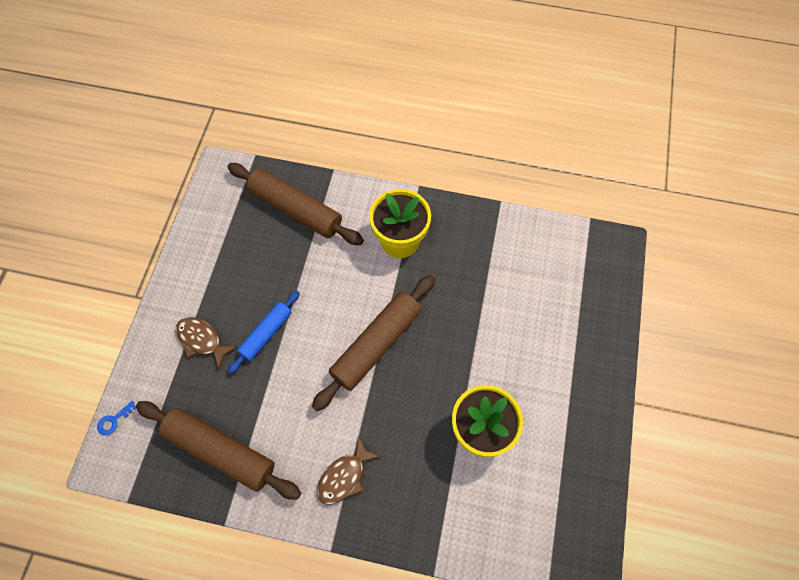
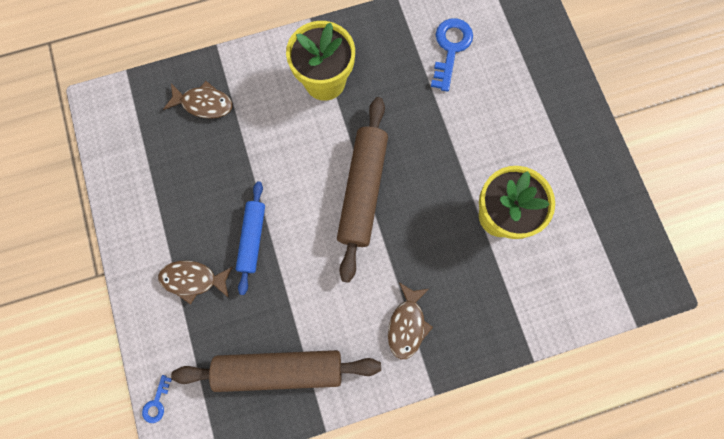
camera: 30 degrees left, 10 degrees up
(296, 209) = (204, 104): brown rolling pin -> brown fish
(520, 268) = (450, 49): none -> blue key

